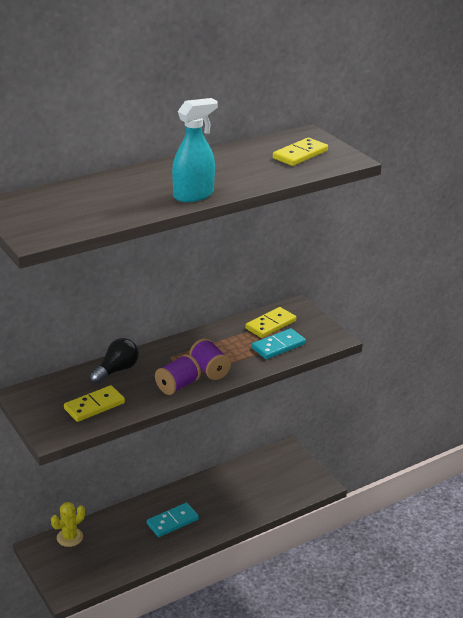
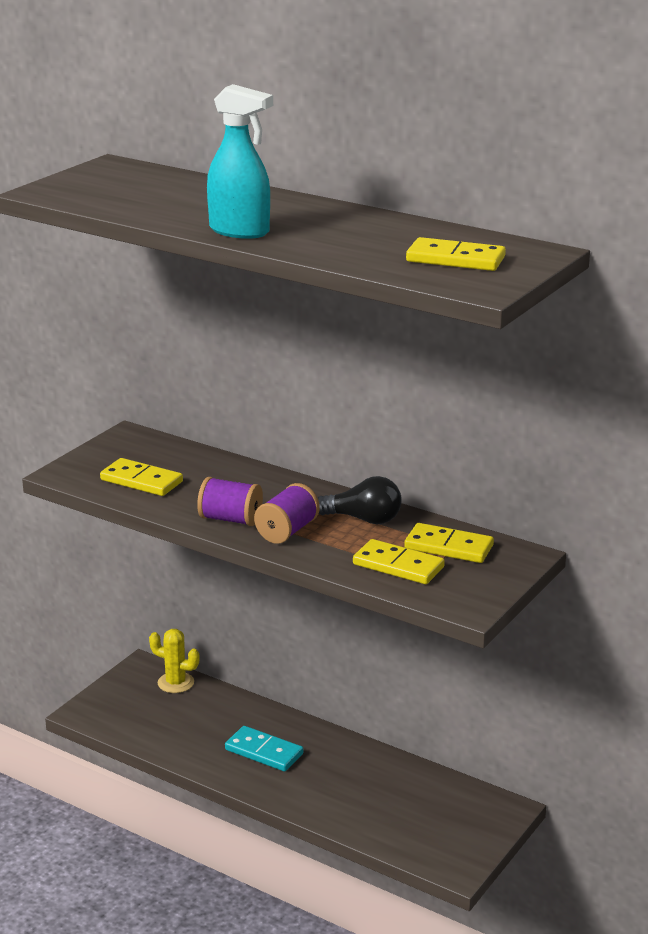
camera: 65 degrees right, 5 degrees down
(117, 370) = (228, 473): black light bulb -> black light bulb (364, 519)
(278, 346) = (398, 566): turquoise domino -> yellow domino

